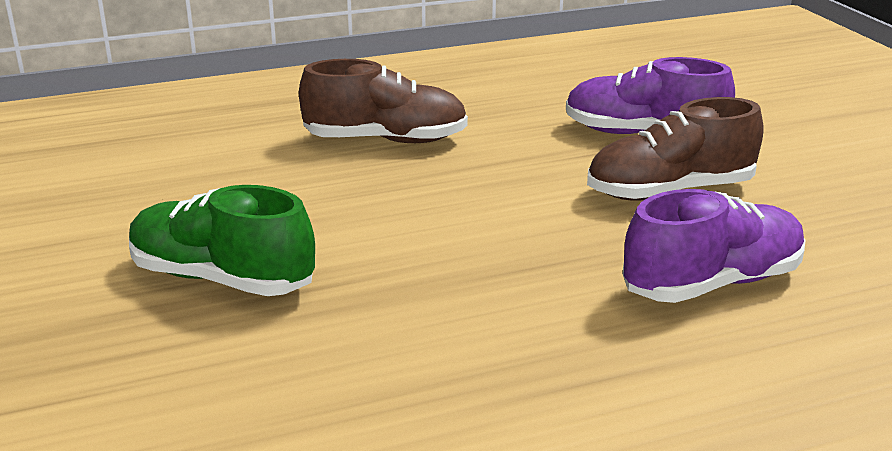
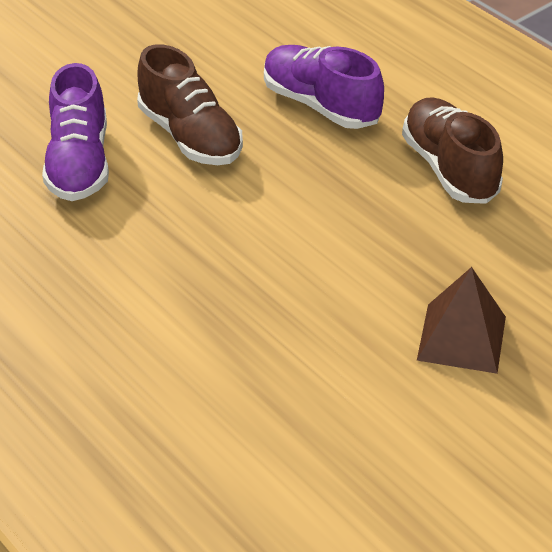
camera: 110 degrees left, 15 degrees up
(222, 279) = (461, 338): green shoe -> brown pyramid
(386, 140) = (161, 323): brown shoe -> brown shoe (449, 169)

